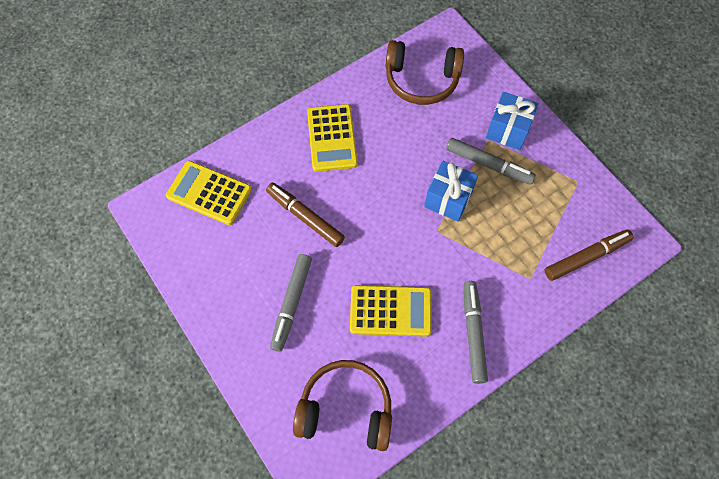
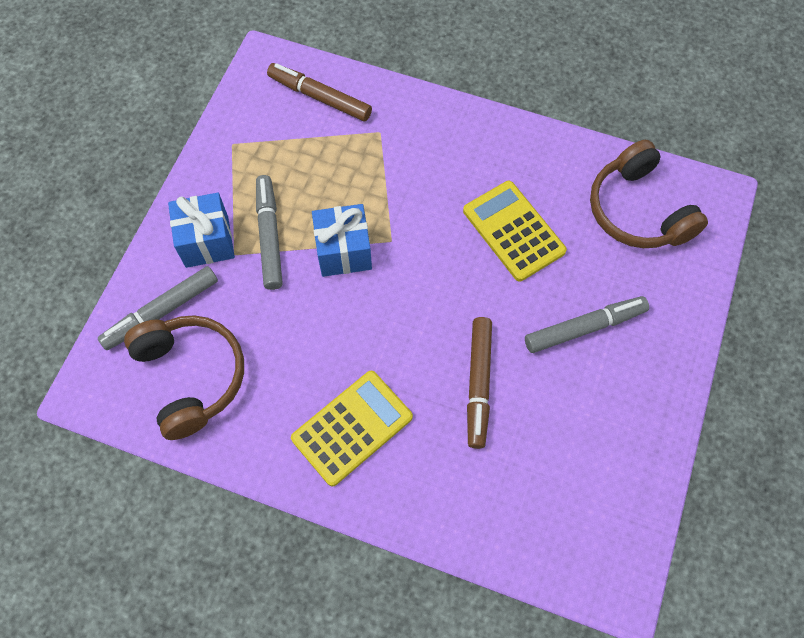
camera: 125 degrees left, 0 degrees up
(209, 193) = (535, 521): yellow calculator -> none
(473, 333) = (476, 149): grey marker -> grey marker (161, 312)

